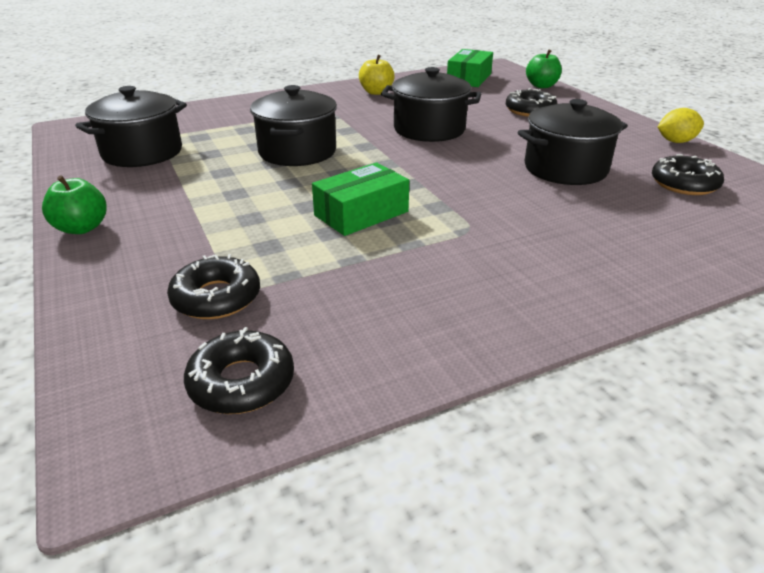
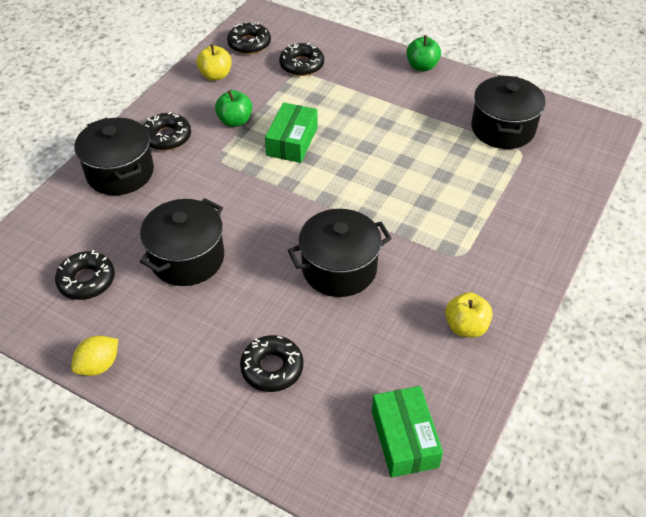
camera: 145 degrees right, 15 degrees up
(297, 152) = (404, 181): black pot -> black pot (120, 172)
(372, 342) = (215, 75): none -> yellow apple
(527, 277) = (167, 137): none -> black donut
(541, 86) = (298, 465): green apple -> green apple (235, 121)

